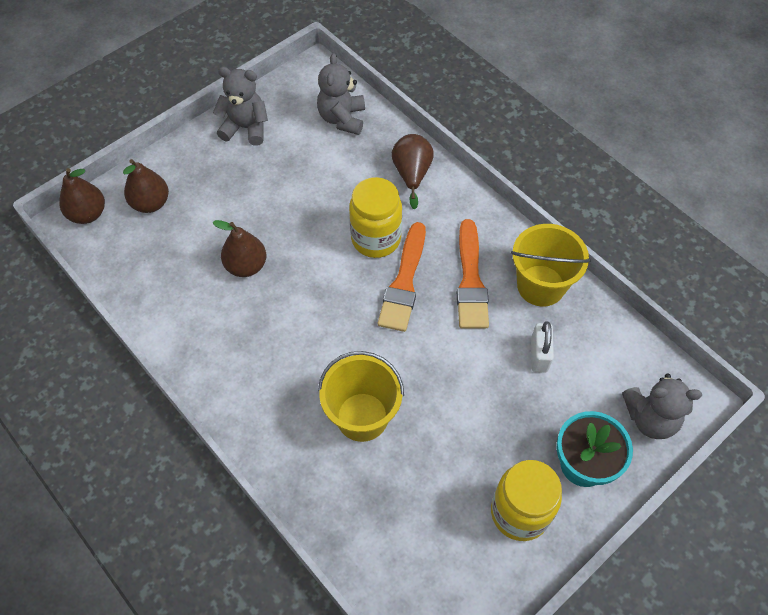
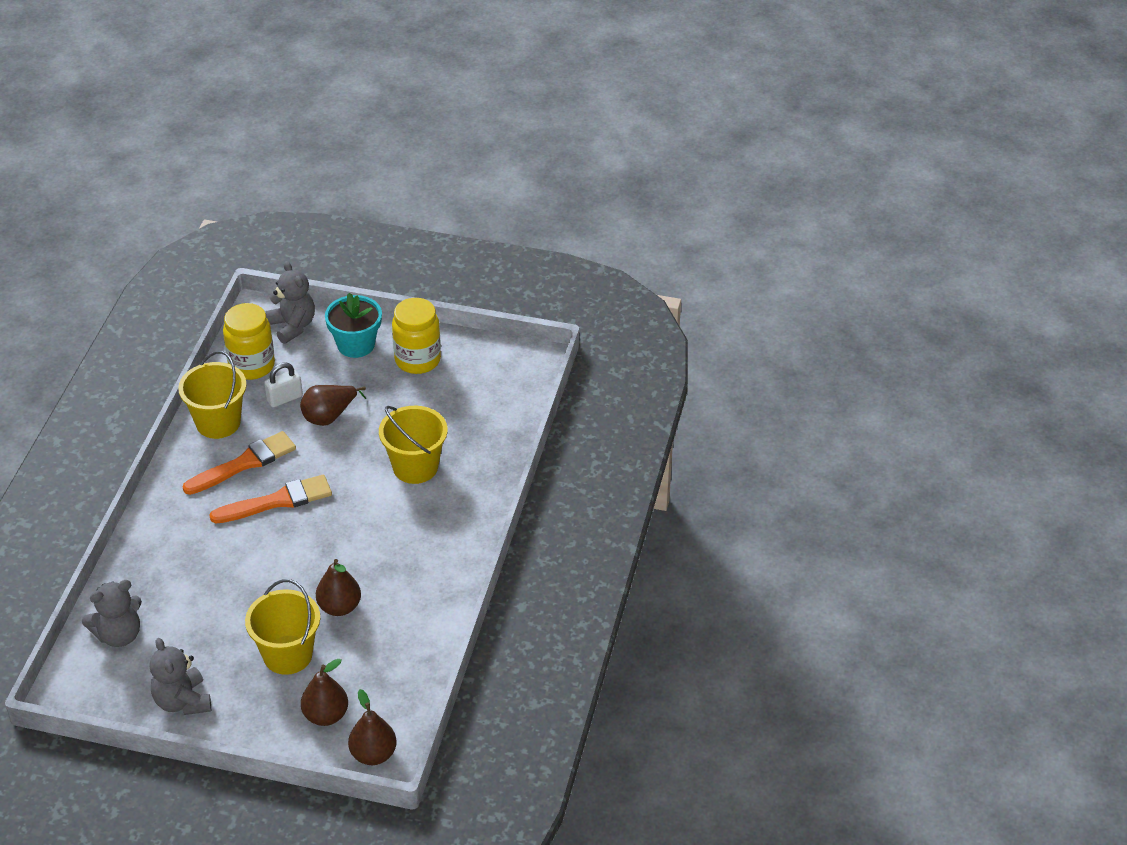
camera: 125 degrees left, 15 degrees down
(229, 208) = (288, 655): none -> yellow bucket
(376, 239) = (246, 539): yellow jar -> yellow jar (251, 365)
(412, 174) = (155, 551): brown pear -> brown pear (329, 416)

